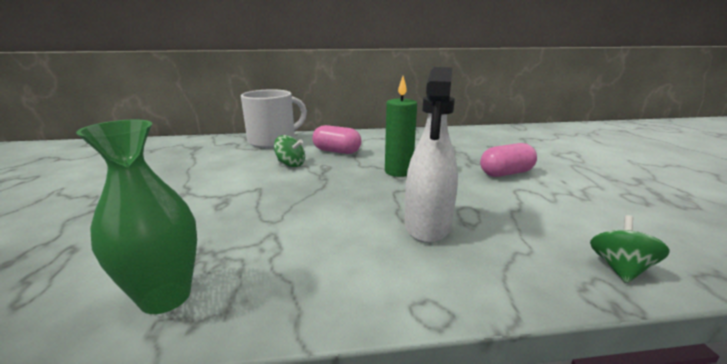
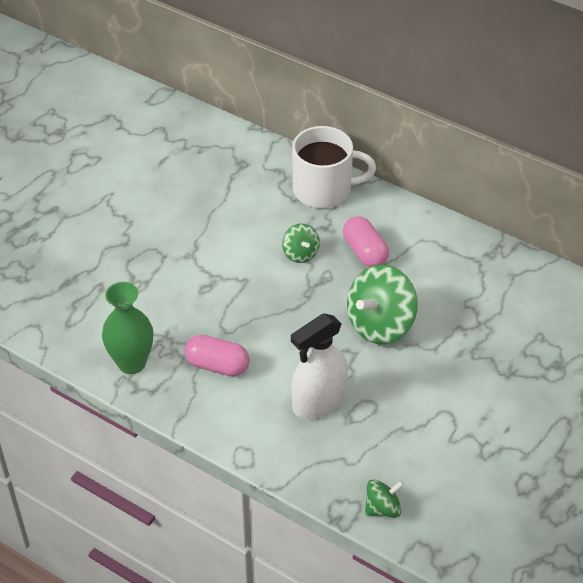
camera: 40 degrees right, 25 degrees up
(398, 172) = (380, 324): green candle -> green spinning top
(506, 173) = (473, 387): pink capsule -> pink capsule (217, 365)

